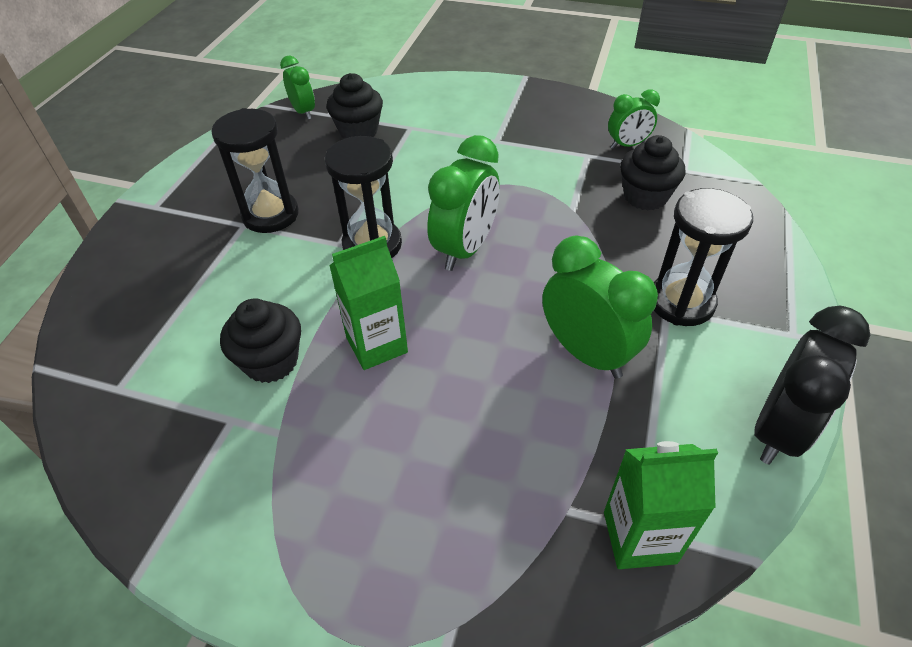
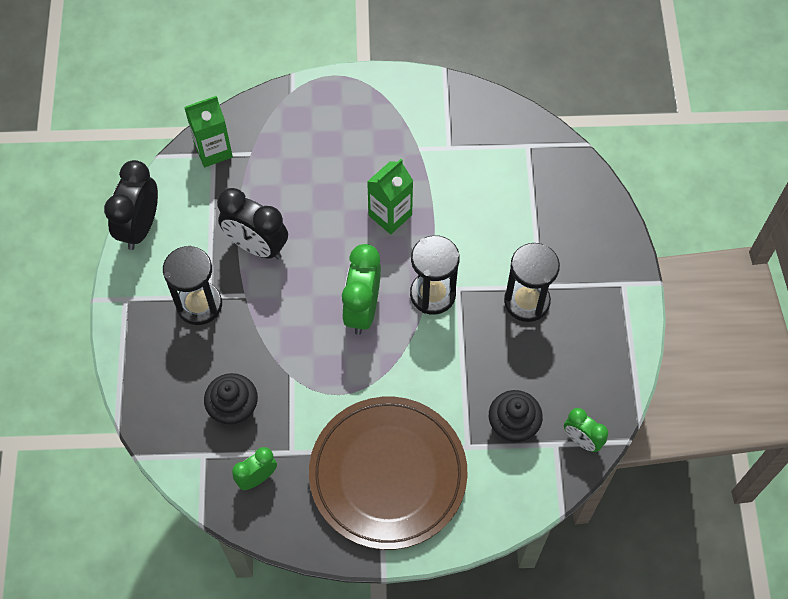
camera: 160 degrees right, 15 degrees up
(271, 361) = (449, 186): black cupcake -> none
(495, 124) = (388, 474): none -> brown plate
(586, 353) = (257, 246): green clock -> black clock

